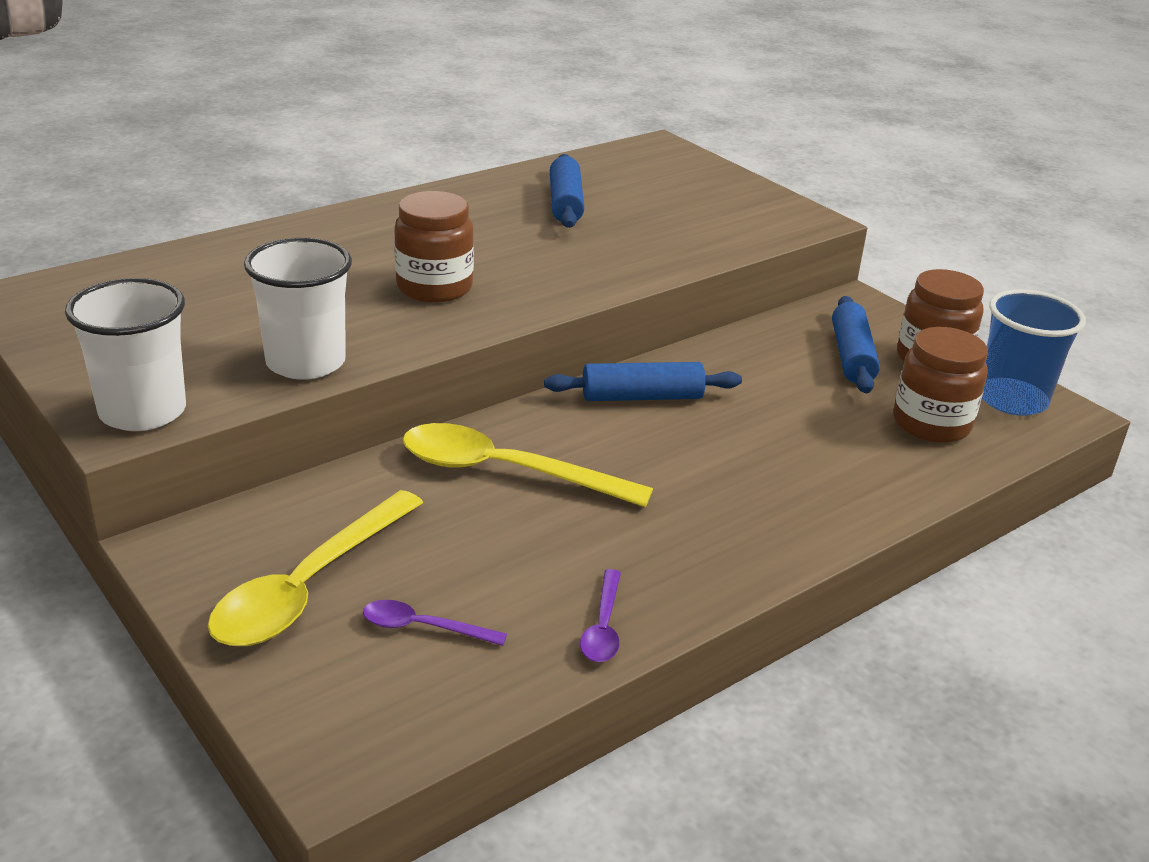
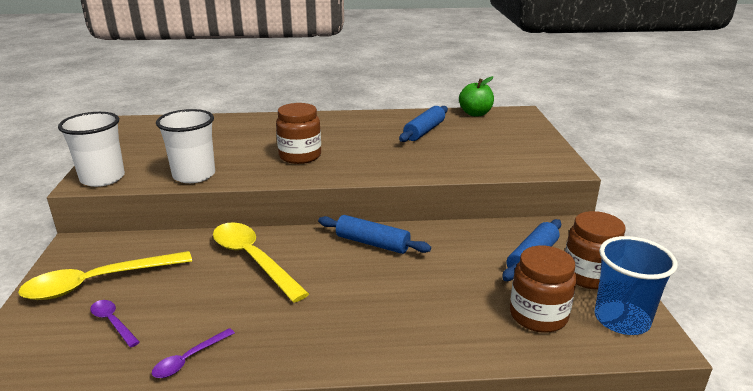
camera: 35 degrees right, 5 degrees down
(601, 159) = (475, 113): none -> green apple

